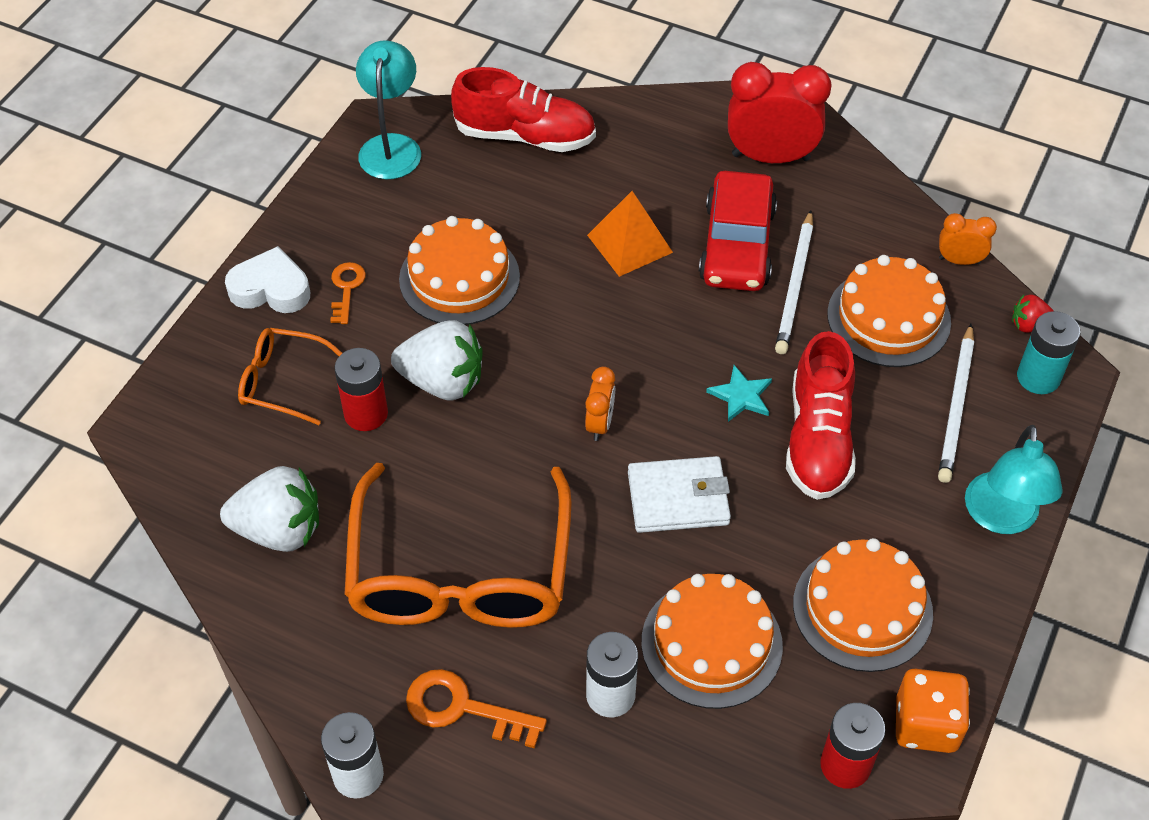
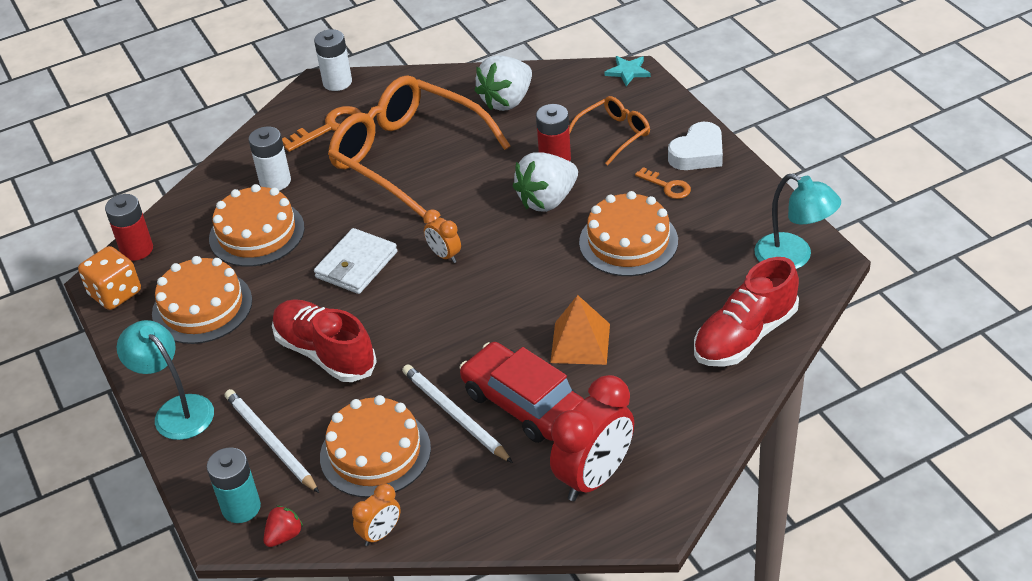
camera: 130 degrees right, 10 degrees down
(741, 396) = (395, 333): turquoise star -> turquoise star (628, 71)

